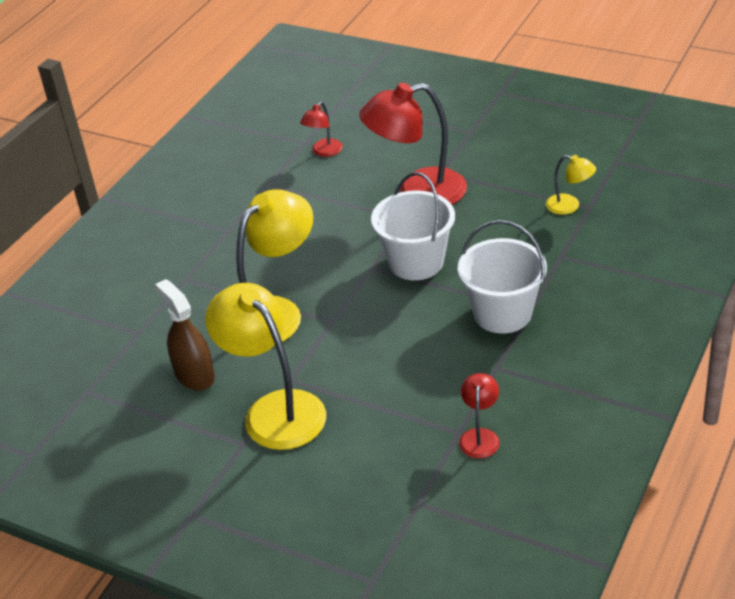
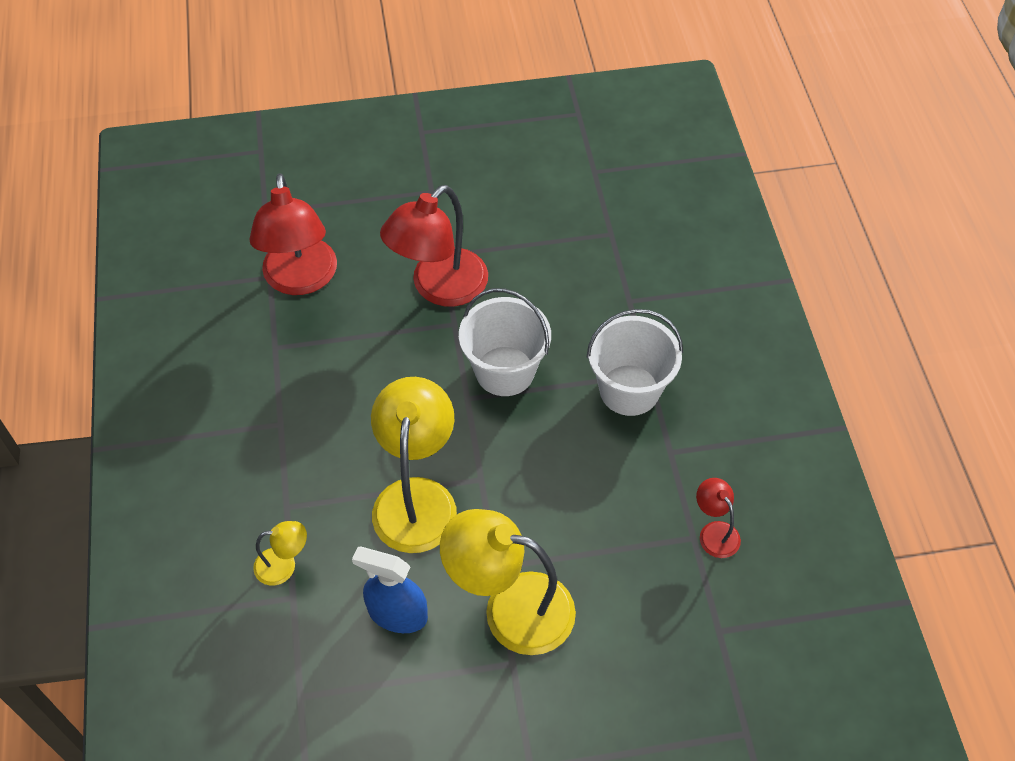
camera: 40 degrees left, 15 degrees up
(194, 375) = (397, 614): brown spray bottle -> blue spray bottle
(323, 152) = (300, 280): red lamp -> red lamp, size x2.10
(569, 206) = (593, 241): yellow lamp -> yellow lamp (284, 565)

